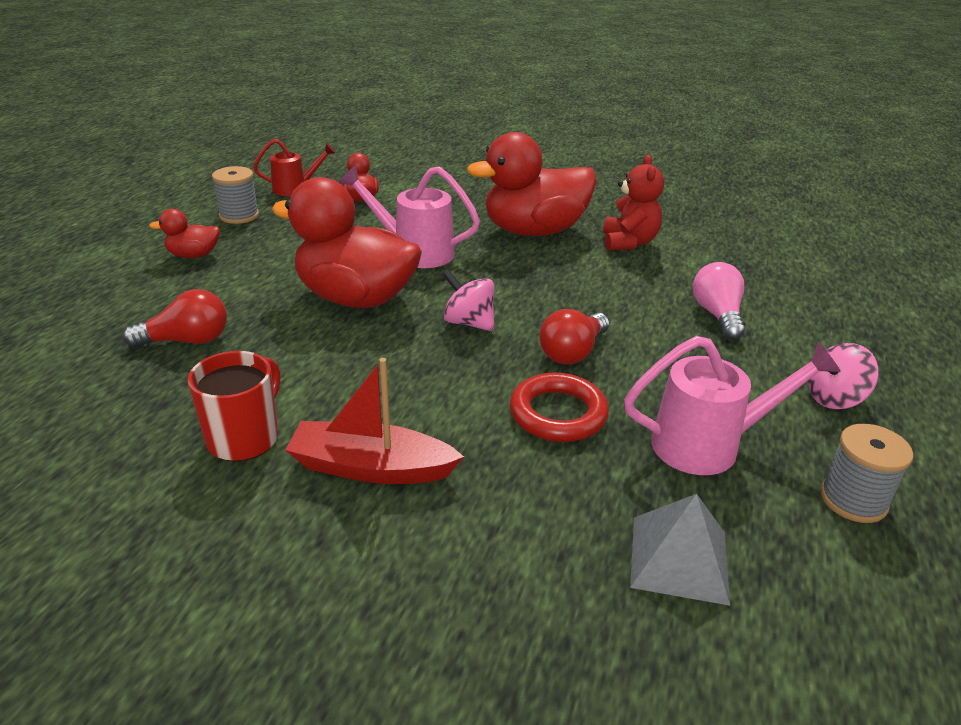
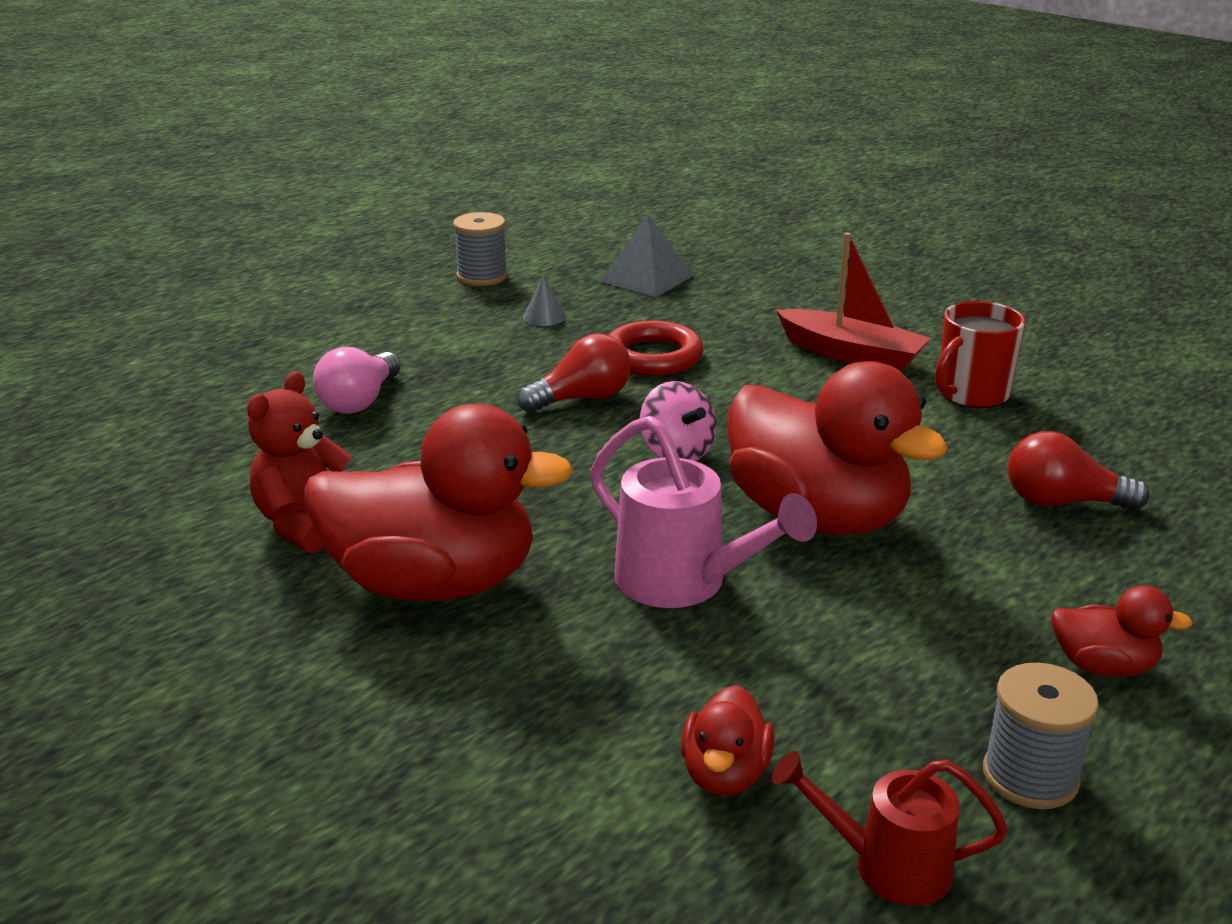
camera: 155 degrees left, 5 degrees down
(707, 445) = (544, 317): pink watering can -> grey cone
(834, 398) = (380, 320): pink spinning top -> none

